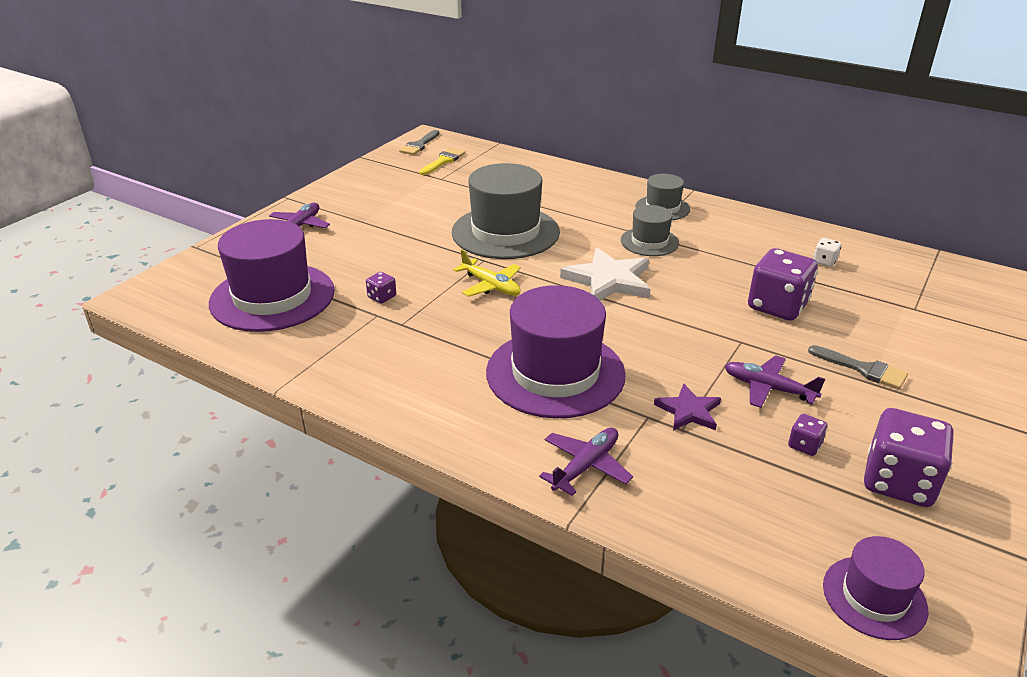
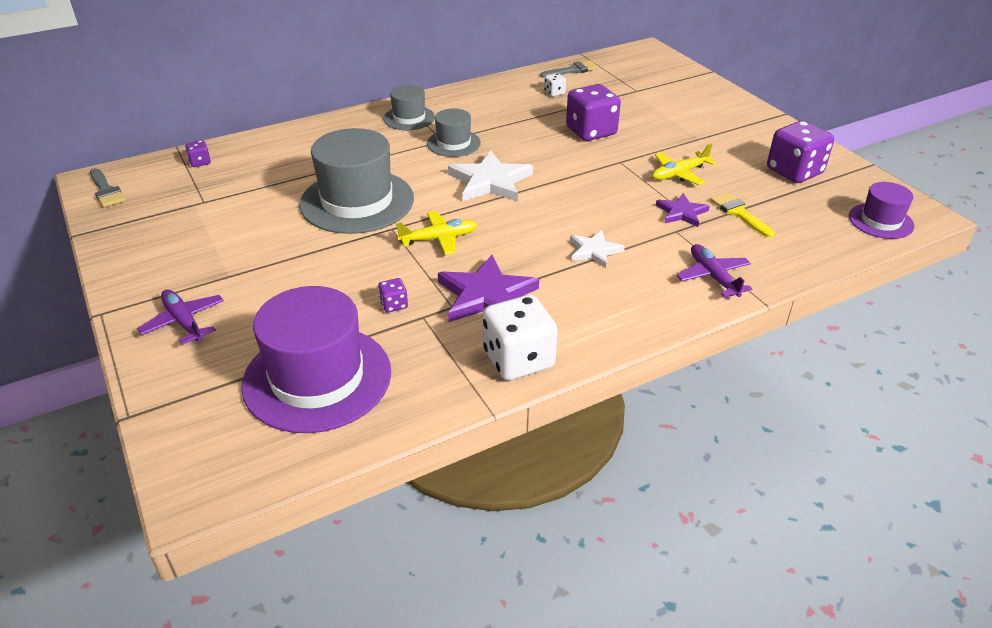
camera: 60 degrees left, 5 degrees up
(355, 380) = (518, 359): none -> white dice
(430, 335) = (486, 295): none -> purple star
(443, 161) = (167, 188): yellow brush -> yellow brush (739, 213)
(555, 373) = (594, 251): purple hat -> white star
(768, 388) = (679, 174): purple plane -> yellow plane
(804, 445) = (744, 186): purple dice -> purple dice (200, 162)
(863, 369) = (684, 134): grey brush -> grey brush (572, 70)

